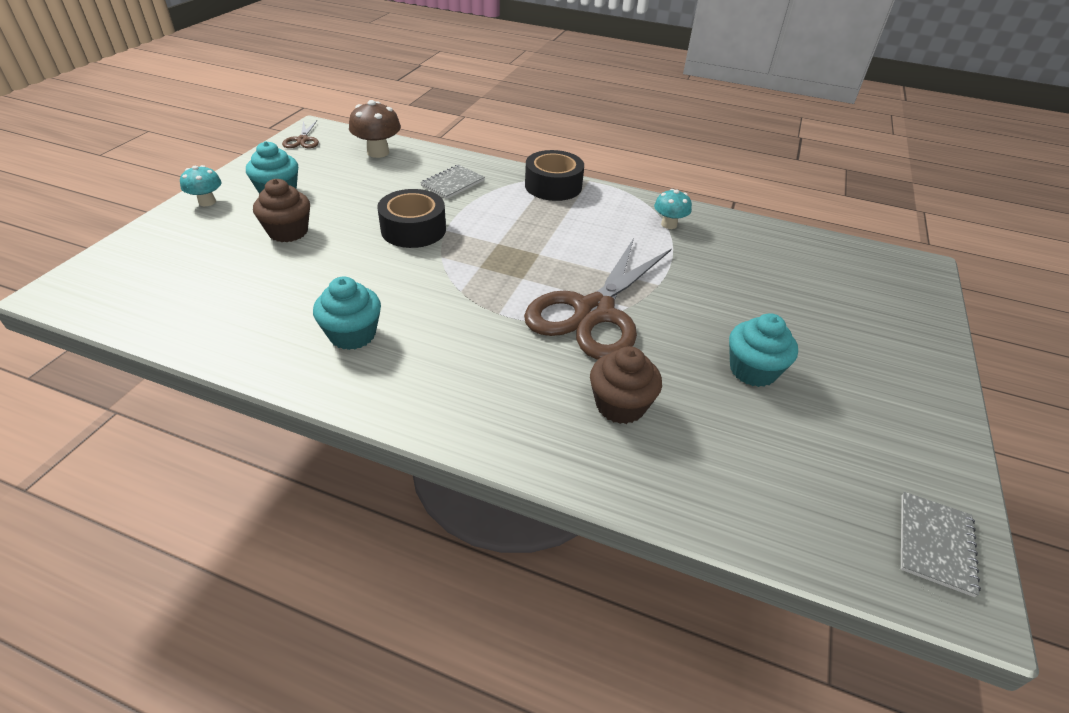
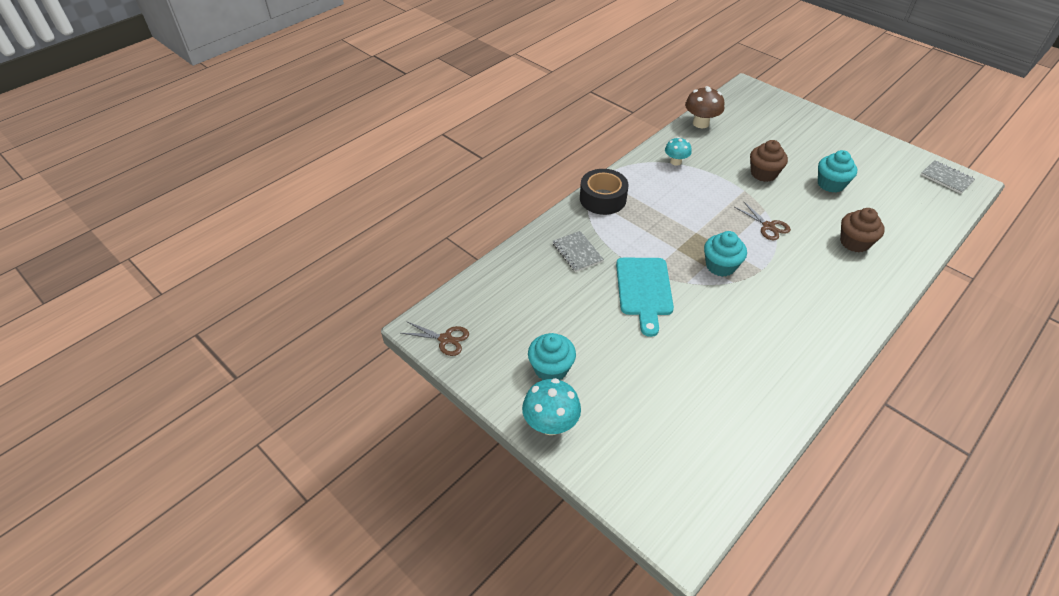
camera: 65 degrees left, 5 degrees up
(207, 202) = (550, 424): turquoise mushroom -> turquoise mushroom, size x1.54
(288, 232) = (625, 368): brown cupcake -> brown cupcake (763, 173)
(352, 334) = (774, 347): turquoise cupcake -> turquoise cupcake (720, 266)
(378, 152) = (499, 288): brown mushroom -> brown mushroom (700, 123)
(413, 229) = (644, 290): black tape -> turquoise cutting board
(594, 312) = (768, 226): brown scissors -> brown scissors, size x0.43

